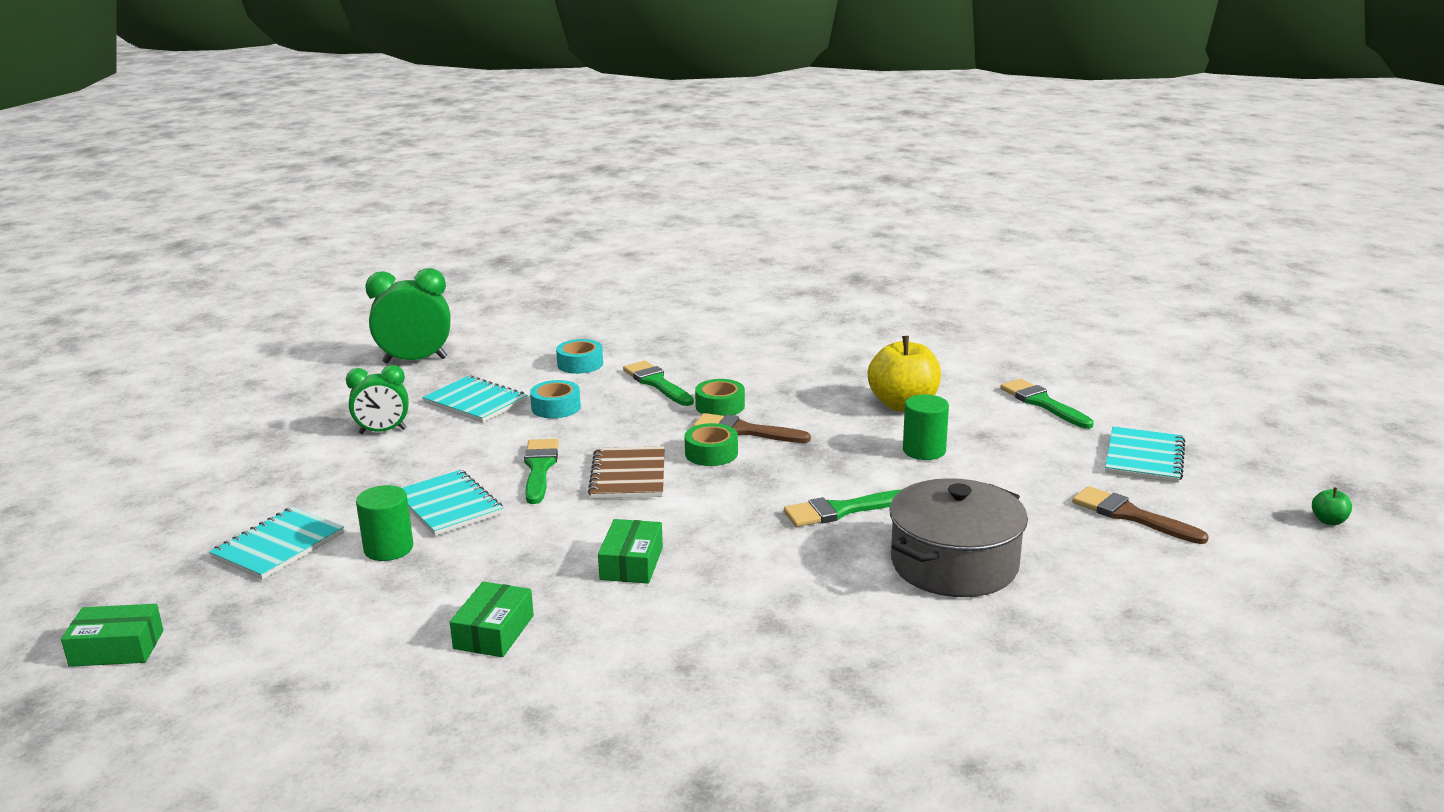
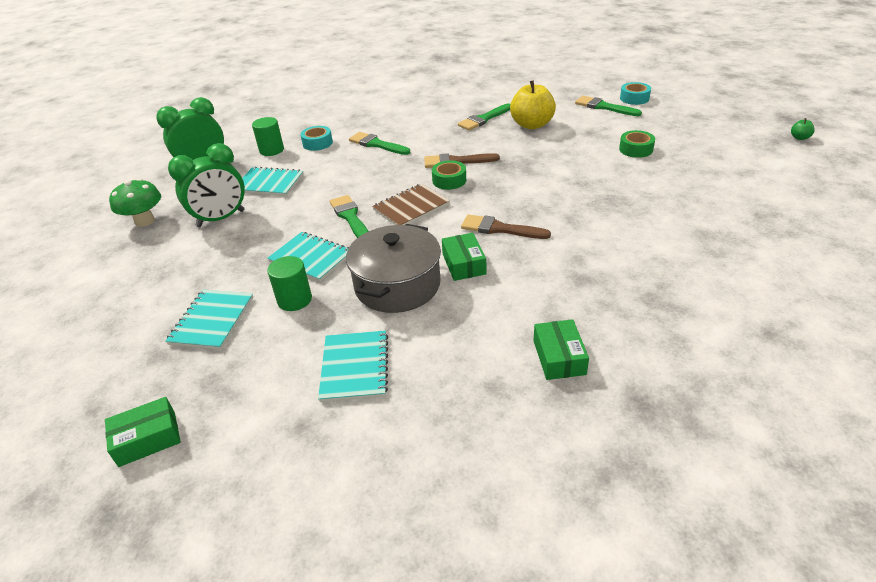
camera: 20 degrees left, 15 degrees up
(295, 412) = (145, 221): none -> green mushroom
(382, 431) = (221, 219): green clock -> green clock, size x1.53
(494, 632) = (417, 337): green box -> green box (559, 357)
(556, 407) = (326, 174): turquoise tape -> turquoise tape (634, 98)
(628, 475) = (411, 207): brown notebook -> brown notebook turned 75 degrees clockwise
(720, 406) = (428, 150): green tape -> green tape (636, 149)
(841, 510) = (556, 196): green brush -> green brush (483, 119)
(924, 450) = (567, 149): green cylinder -> green cylinder (271, 150)
(954, 564) = (646, 212): grey pot -> grey pot (397, 285)
(1131, 516) = (707, 159): brown brush -> brown brush (499, 229)
(1144, 457) = (682, 125): turquoise notebook -> turquoise notebook (355, 367)

